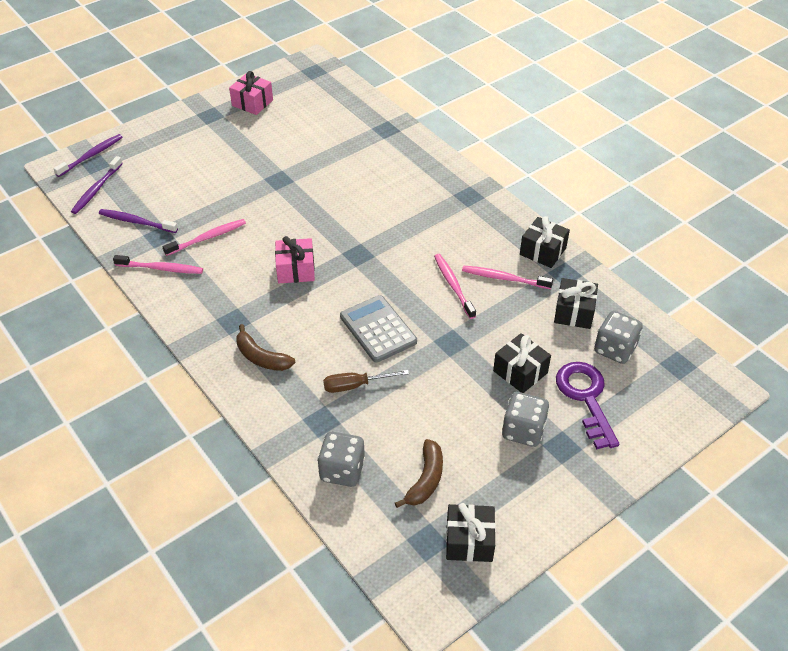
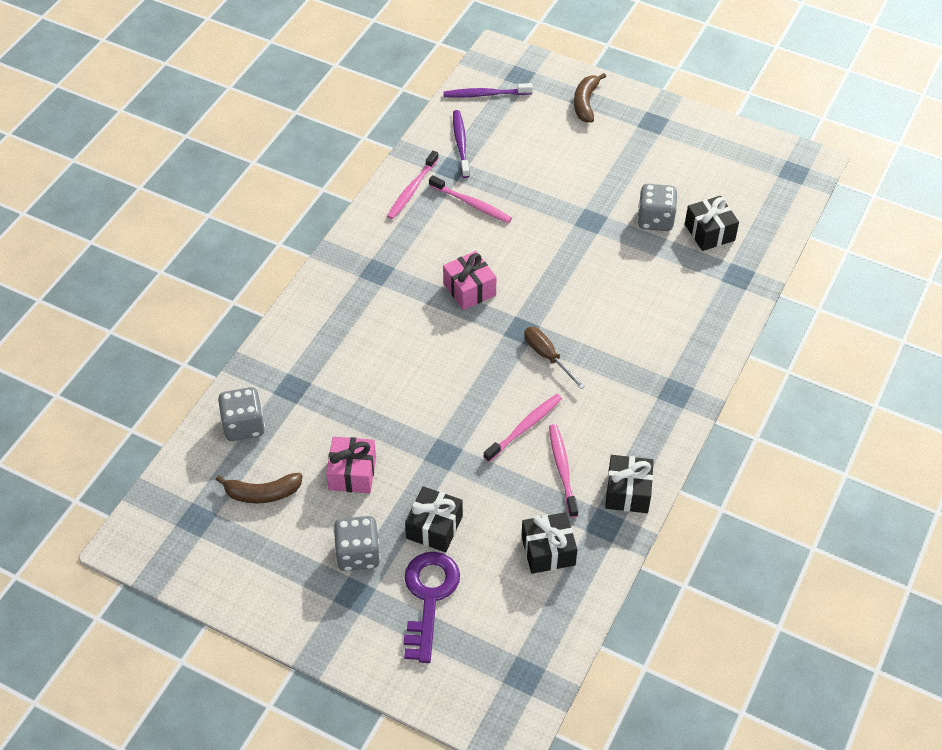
camera: 65 degrees right, 5 degrees up
(91, 155) = (529, 67): purple toothbrush -> none
(161, 268) = (411, 190): pink toothbrush -> pink toothbrush turned 45 degrees clockwise
(252, 103) = (698, 146): pink gift -> pink gift (352, 473)
(261, 357) = (343, 312): brown banana -> brown banana (585, 103)
(355, 385) = (346, 397): brown screwdriver -> brown screwdriver (547, 356)
(378, 329) = (427, 387): grey calculator -> none
(469, 541) = (209, 551): black gift -> black gift (709, 232)
(586, 398) = (428, 597): purple key -> purple key turned 45 degrees counterclockwise
(615, 349) = (513, 606): grey dice -> grey dice (655, 220)

